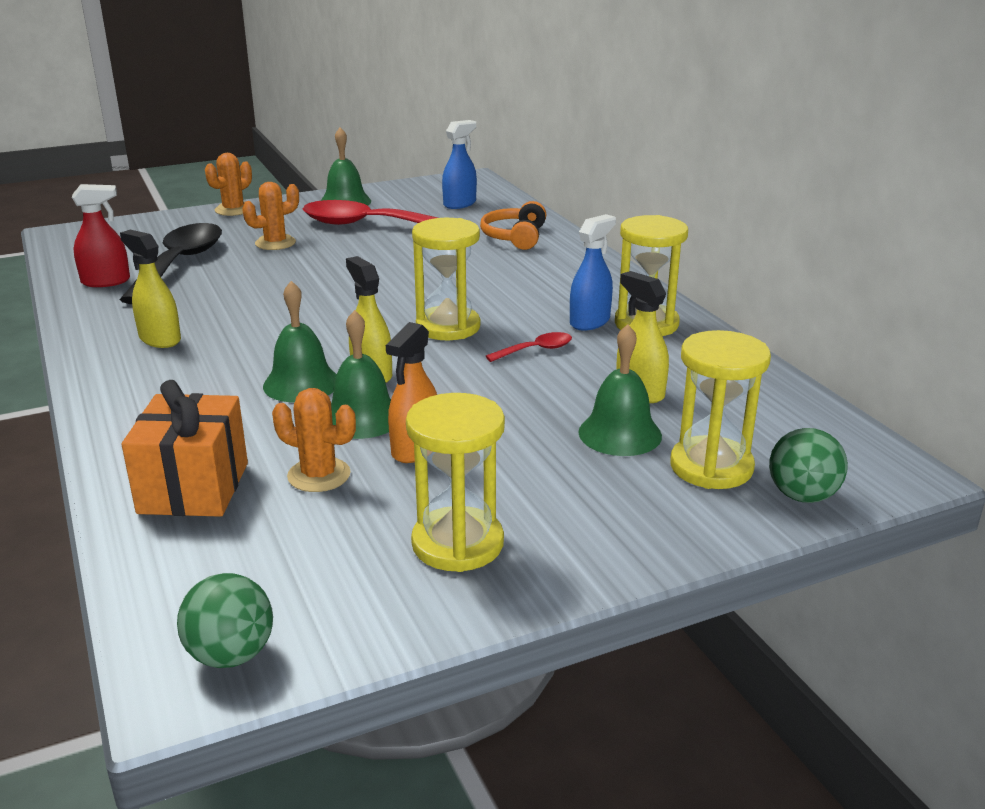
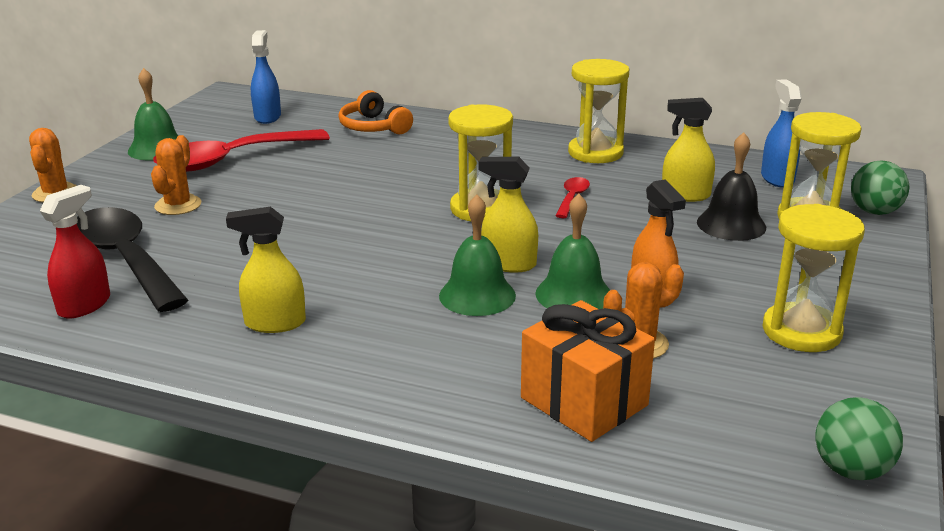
camera: 45 degrees left, 0 degrees up
(590, 322) = (560, 165): blue spray bottle -> blue spray bottle (777, 178)
(620, 433) = (731, 224): green bell -> black bell

